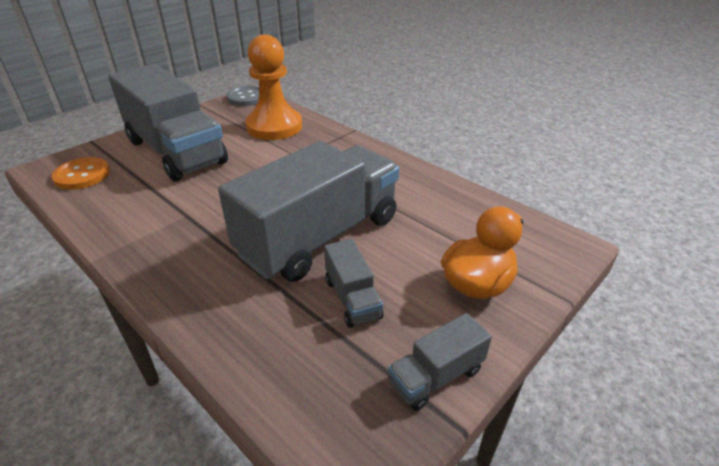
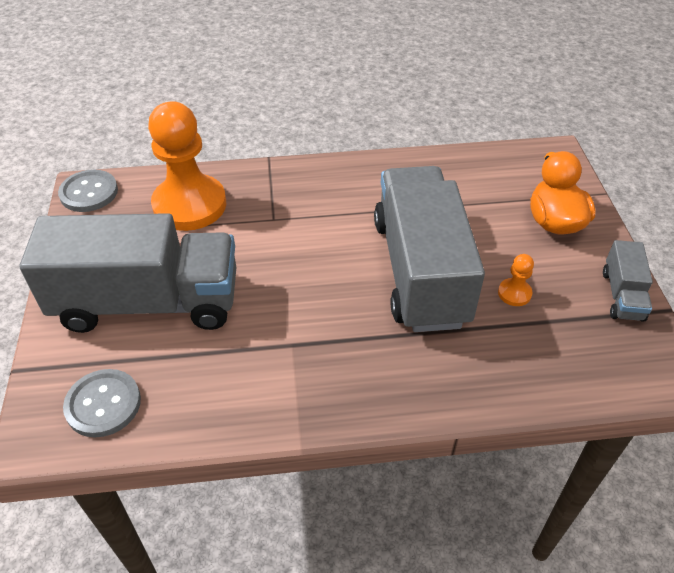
camera: 50 degrees left, 10 degrees up
(82, 175) = (103, 404): orange button -> grey button
(352, 298) = (514, 293): grey truck -> orange pawn

